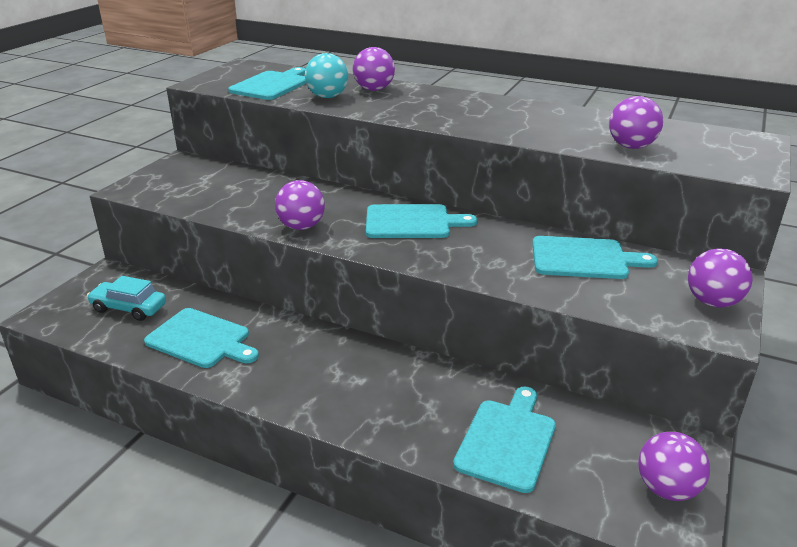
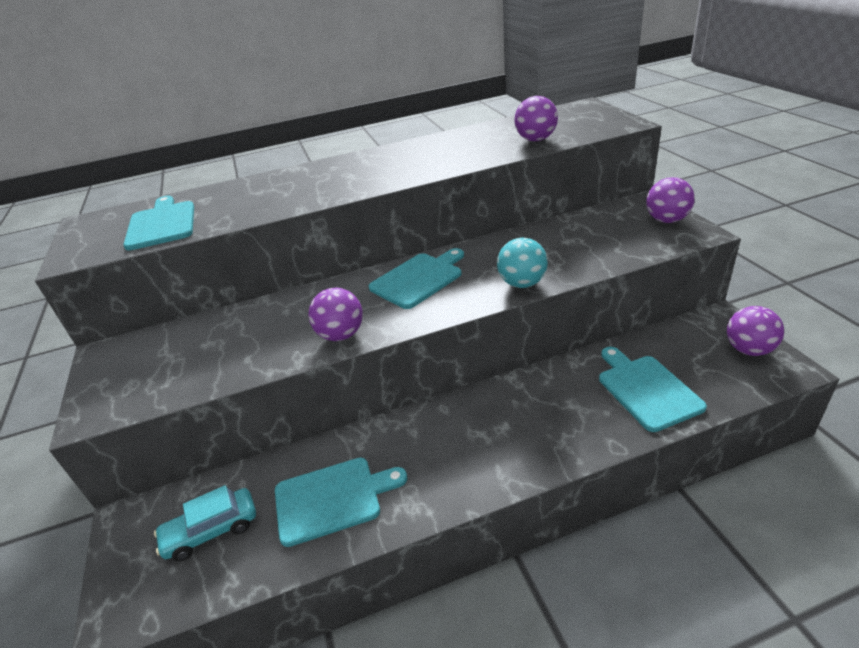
camera: 40 degrees left, 5 degrees up
(327, 97) = (242, 208): turquoise ball -> turquoise ball (522, 283)
(374, 89) = (271, 185): purple ball -> none
(584, 258) = (564, 236): turquoise cutting board -> none

